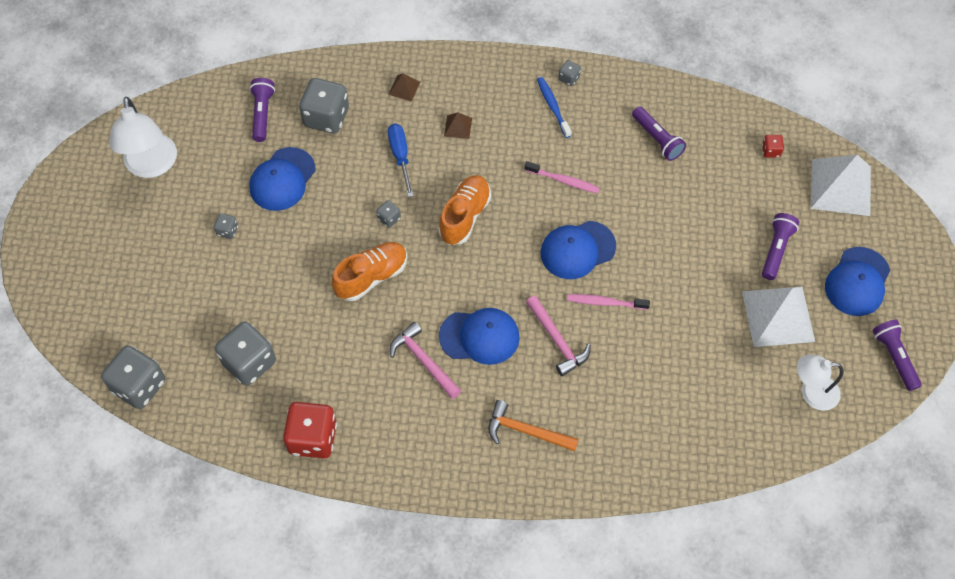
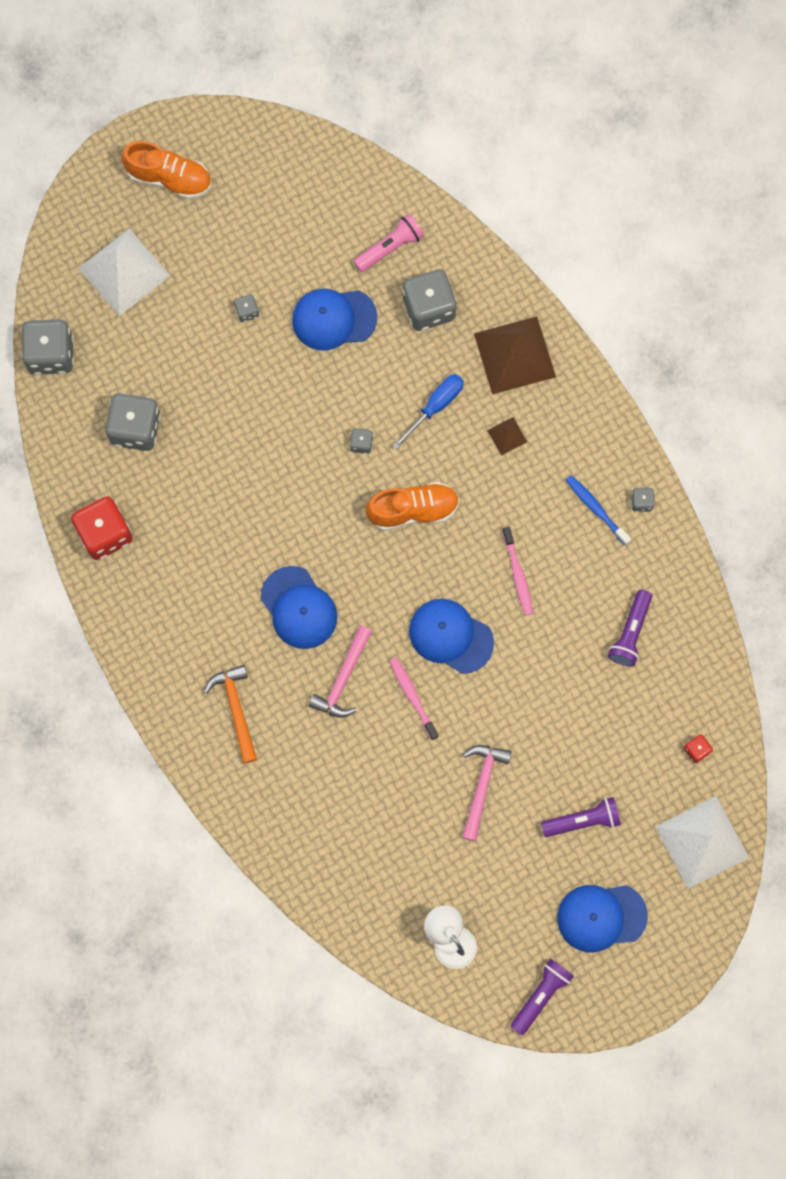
camera: 55 degrees right, 15 degrees up
(152, 166) = (264, 194): white lamp -> none
(262, 114) = (390, 247): purple flashlight -> pink flashlight
(372, 277) = (291, 471): orange shoe -> orange shoe (169, 178)
(404, 88) = (514, 355): brown pyramid -> brown pyramid, size x2.25
(423, 361) = (241, 575): pink hammer -> pink hammer (482, 786)
(553, 107) = (596, 509): blue toothbrush -> blue toothbrush turned 75 degrees counterclockwise
(778, 316) = (510, 863): white pyramid -> white pyramid (124, 272)

